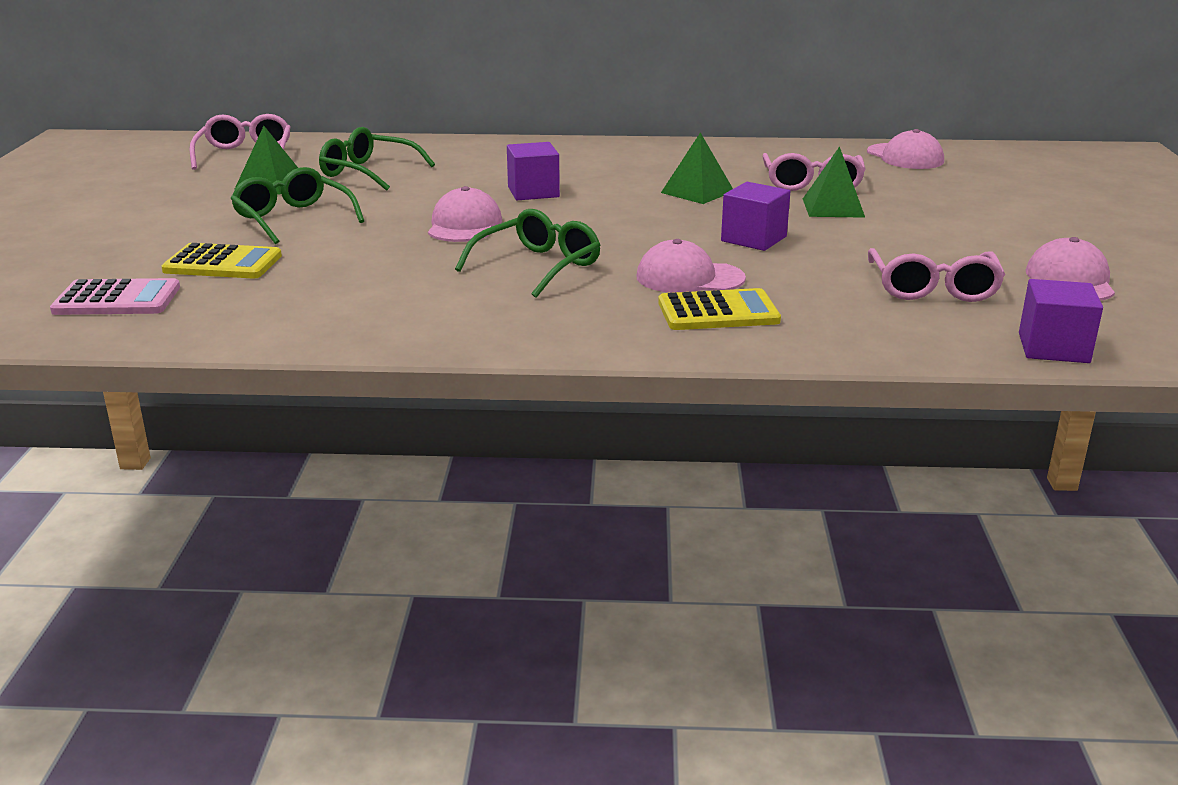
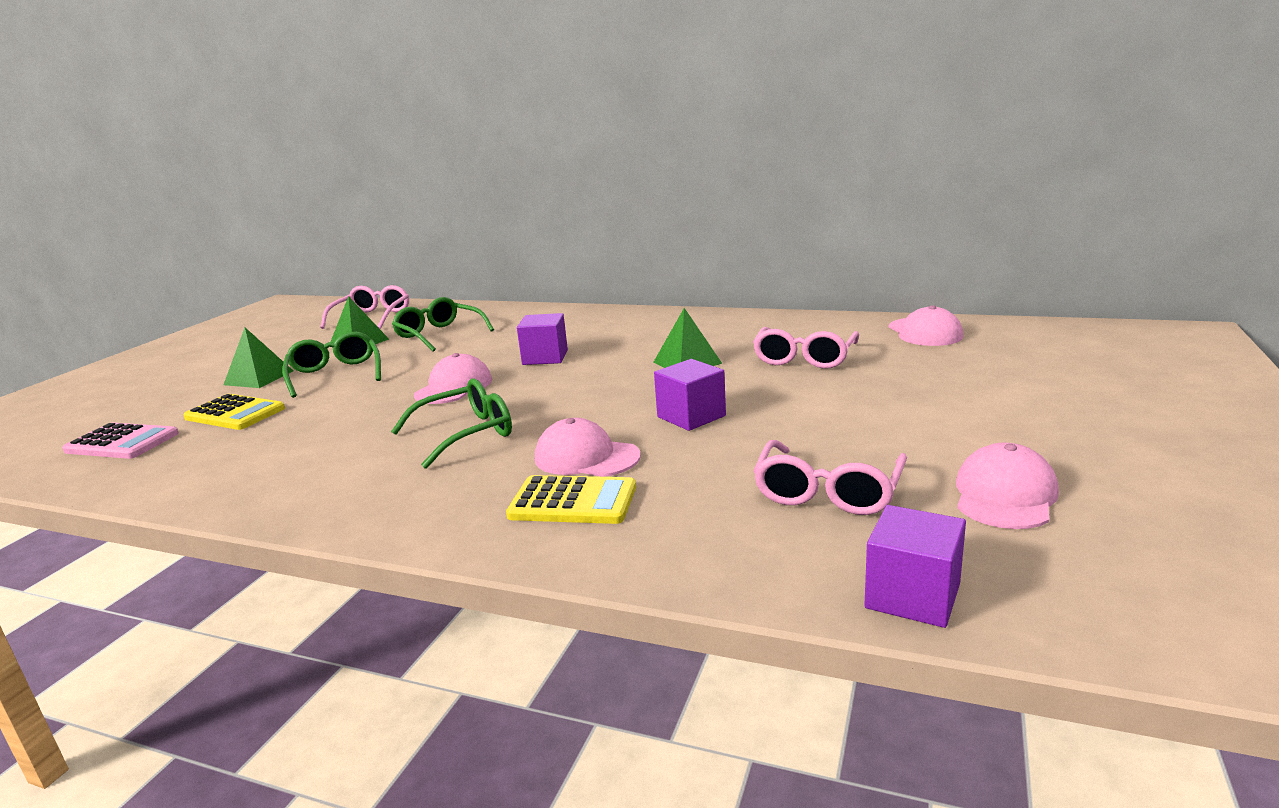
camera: 20 degrees right, 5 degrees down
(833, 207) = (802, 385): green pyramid -> green pyramid (259, 377)

